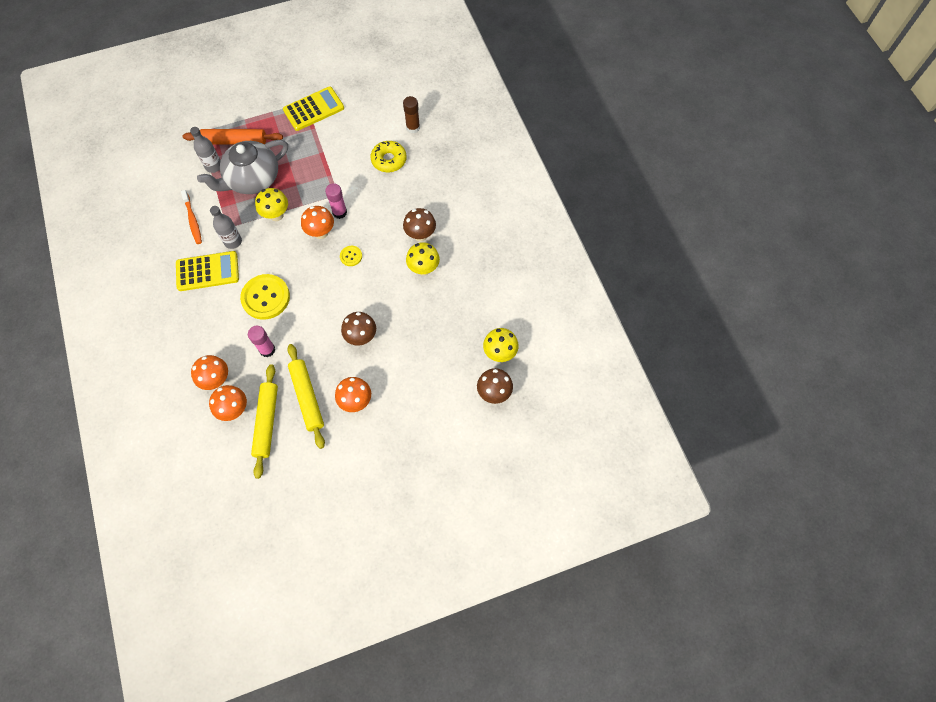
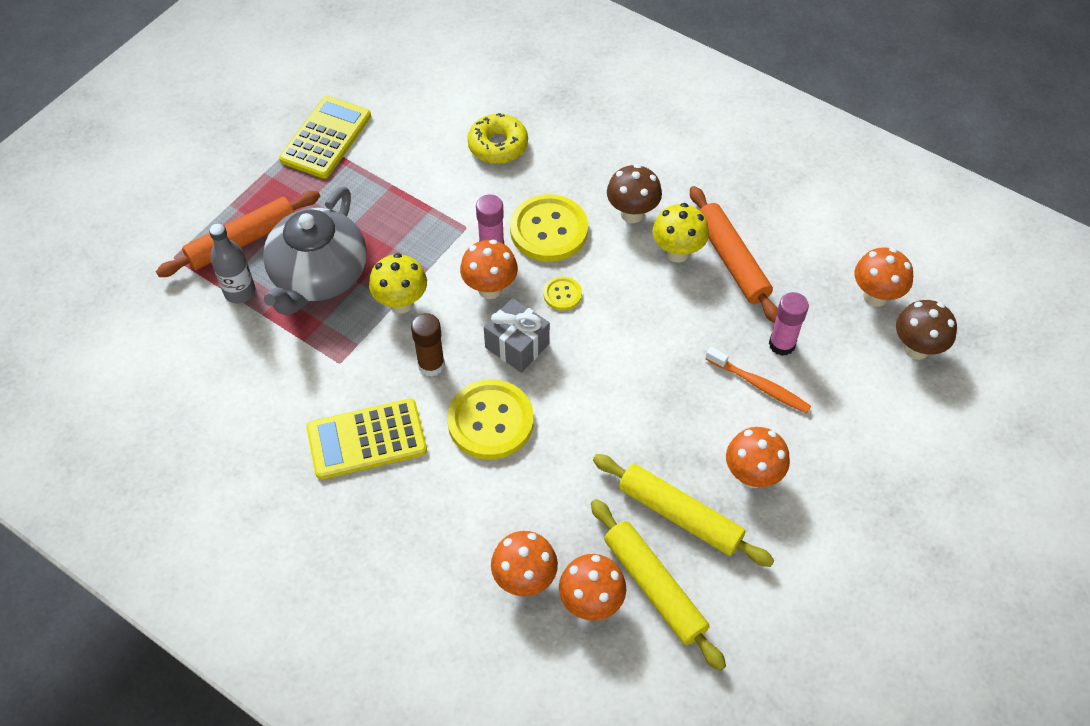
camera: 35 degrees left, 10 degrees down
(193, 220) = (276, 383): orange toothbrush -> orange toothbrush (759, 385)
(207, 271) = (366, 439): yellow calculator -> yellow calculator turned 150 degrees counterclockwise
(233, 241) = (368, 375): grey bottle -> none
(267, 350) = (560, 489): pink glue stick -> pink glue stick (782, 344)
(308, 269) = (517, 346): none -> grey gift
(361, 337) = (678, 389): brown mushroom -> none
(374, 219) = (549, 230): none -> yellow button
(413, 127) = (492, 89): brown glue stick -> brown glue stick (431, 365)
(446, 289) = (732, 260): none -> orange rolling pin
(499, 353) = (875, 296): yellow mushroom -> orange mushroom

